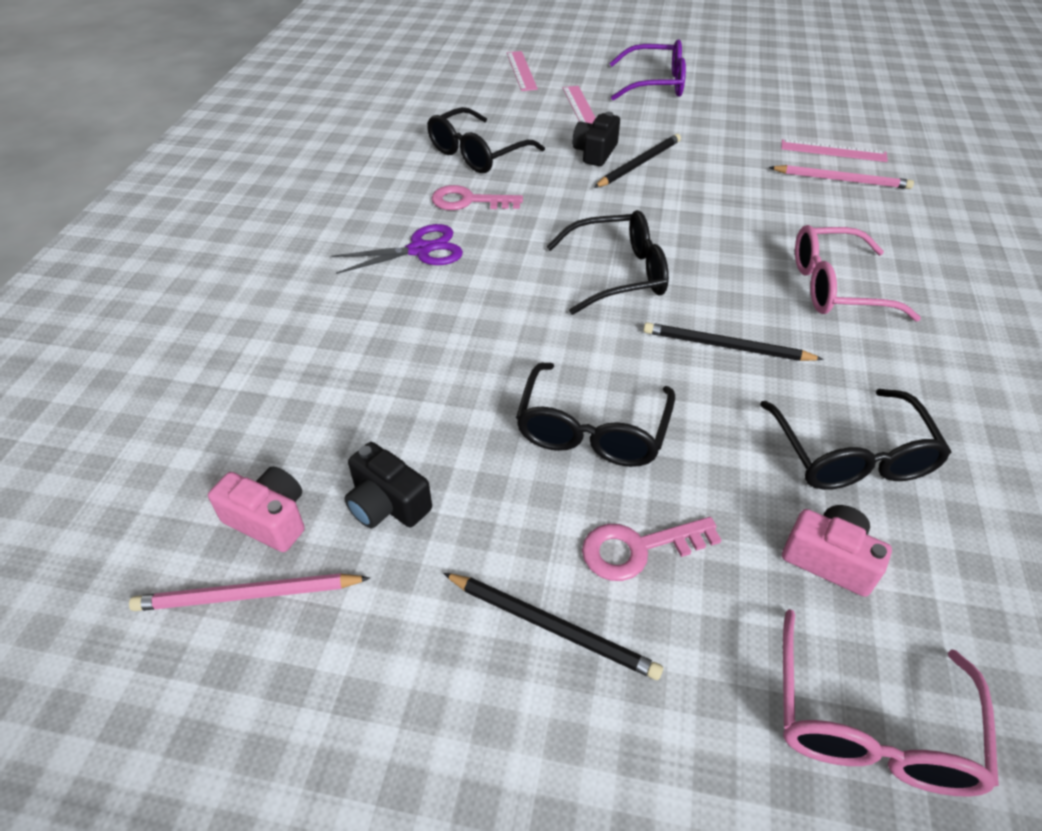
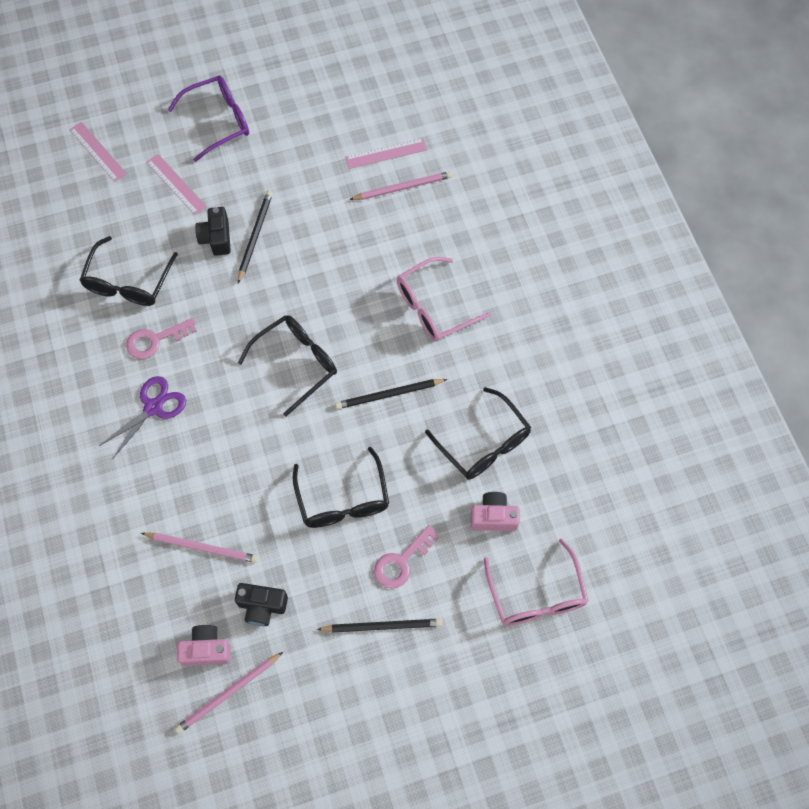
camera: 30 degrees left, 20 degrees up
(364, 399) = (202, 547): none -> pink pencil

